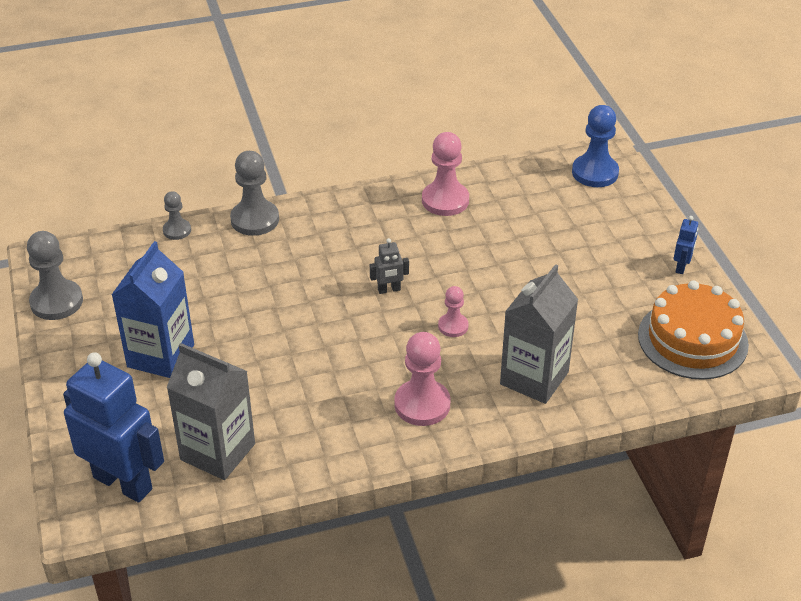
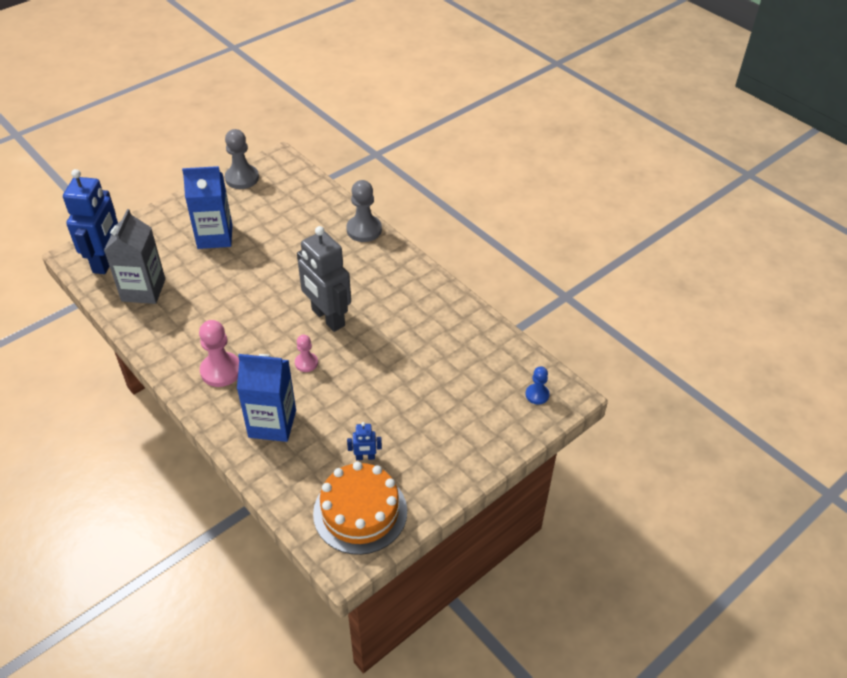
camera: 65 degrees right, 5 degrees up
(177, 230) = (333, 200): grey pawn -> none
(389, 290) = (327, 318): grey robot -> grey robot, size x2.37
(445, 200) = (443, 316): pink pawn -> none
(534, 378) = (272, 423): grey carton -> blue carton
(595, 173) = (537, 395): blue pawn -> blue pawn, size x0.57
(681, 267) = (447, 483): blue robot -> blue robot (365, 457)

